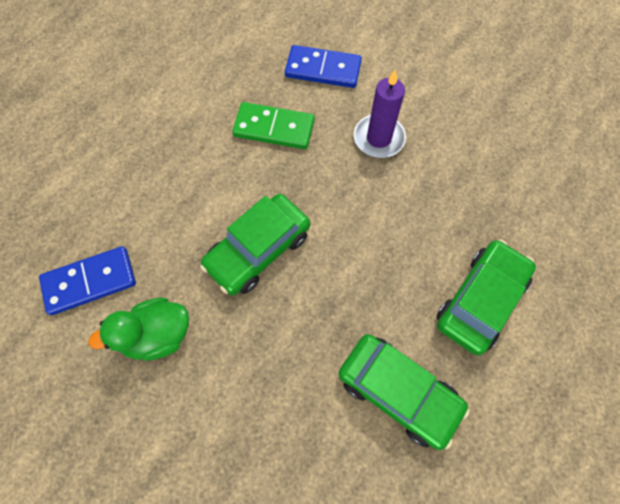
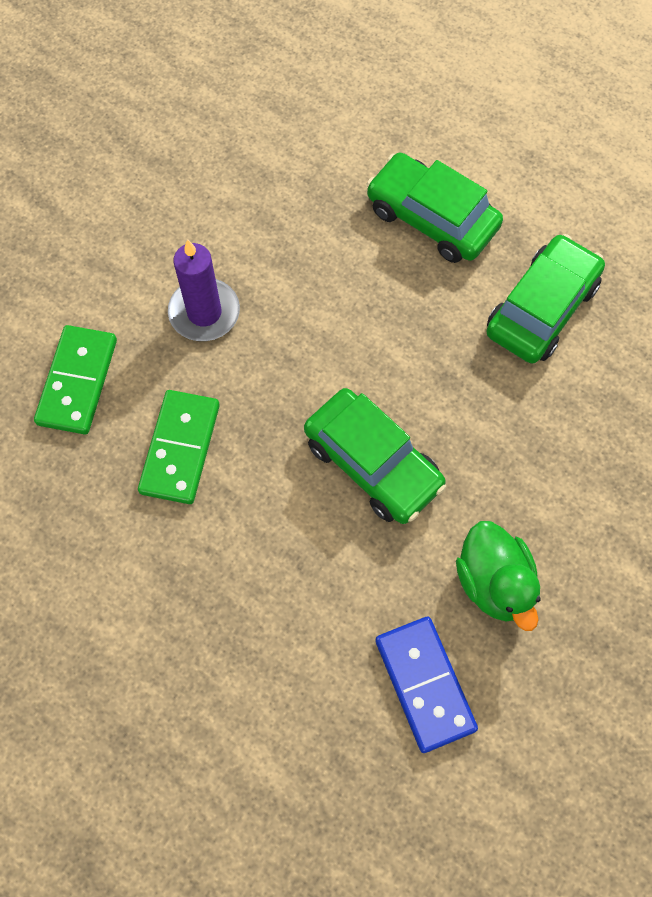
camera: 90 degrees left, 0 degrees up
(323, 69) = (78, 382): blue domino -> green domino

